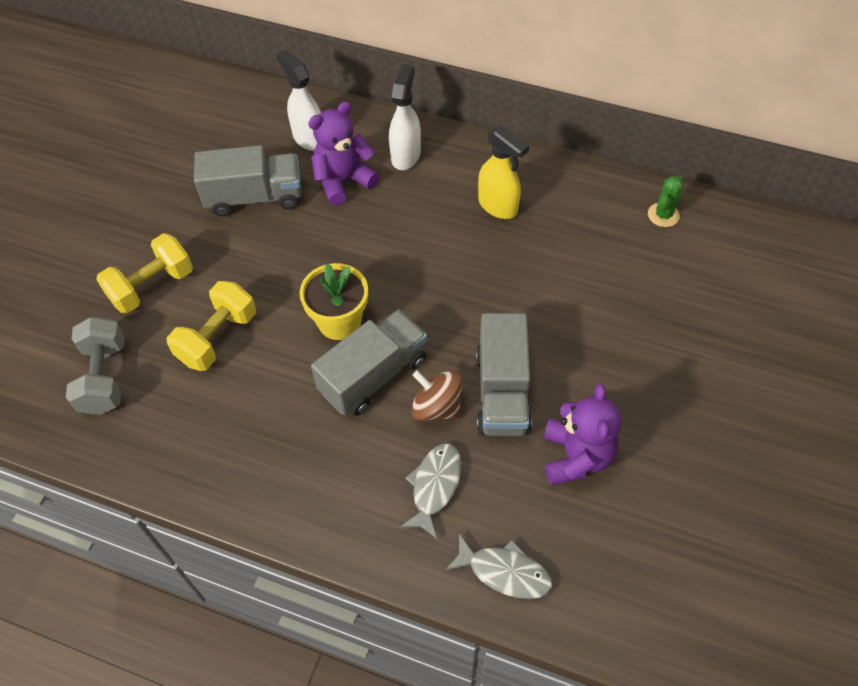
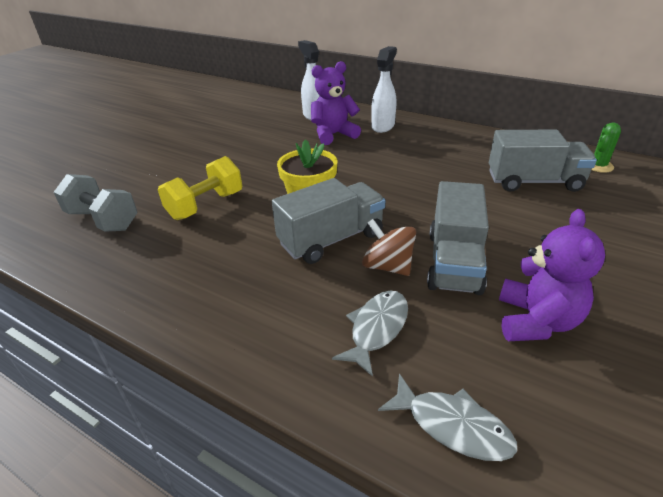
camera: 10 degrees right, 20 degrees down
(104, 377) = (103, 220): grey dumbbell -> grey dumbbell turned 60 degrees counterclockwise
(152, 286) = (169, 174): yellow dumbbell -> none
(254, 197) = (265, 138): grey truck -> grey truck (534, 182)
(498, 206) = (453, 153): yellow spray bottle -> none

